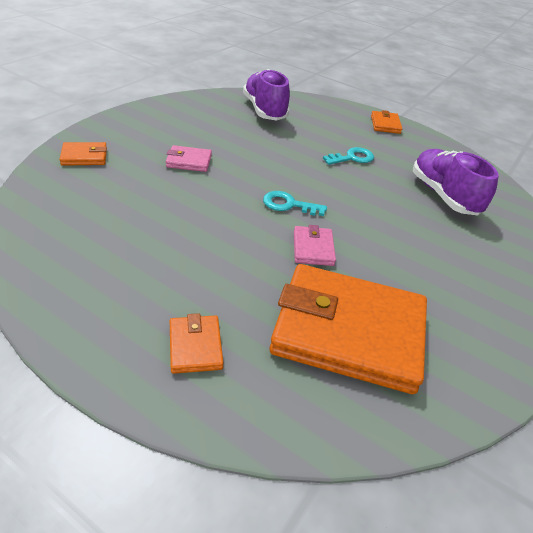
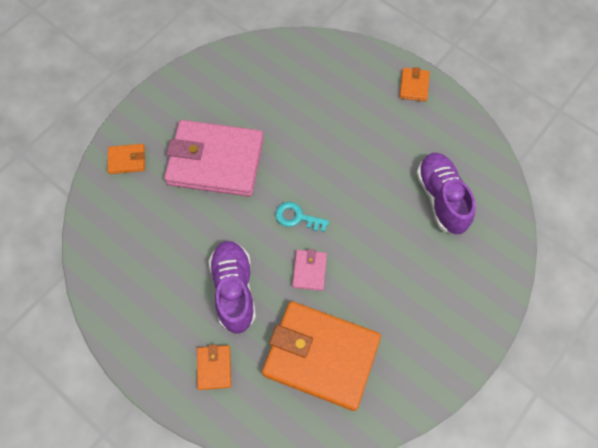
camera: 10 degrees right, 25 degrees up
(189, 161) = (215, 161): pink wallet -> pink wallet, size x2.40
(264, 110) = (292, 71): purple shoe -> purple shoe (234, 290)
(352, 158) = (367, 146): turquoise key -> none

